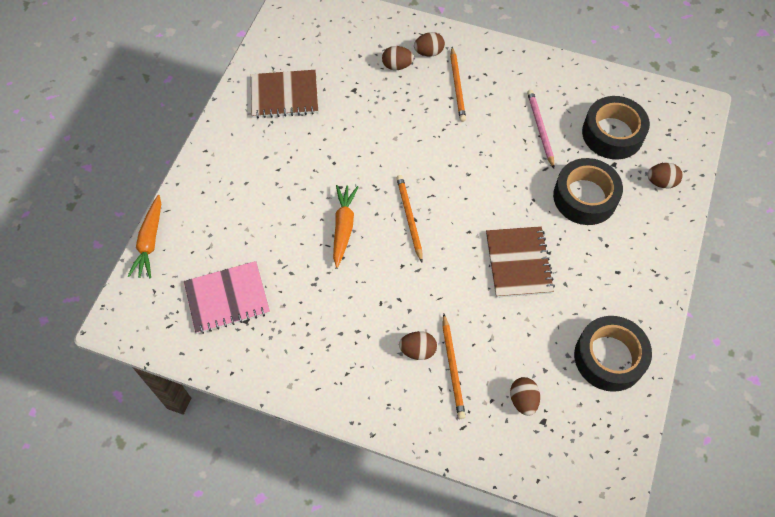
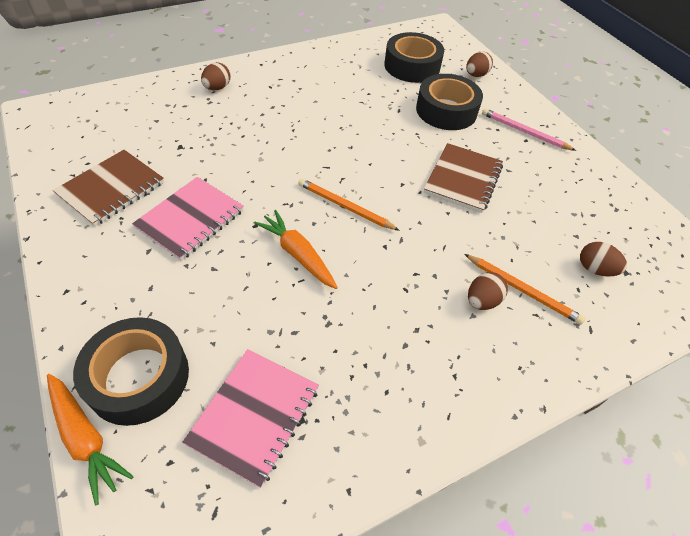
camera: 50 degrees left, 10 degrees down
(307, 153) = (190, 219): none -> pink notebook
(397, 66) = (200, 110): brown egg -> none
(457, 86) = (268, 97): orange pencil -> none
(518, 263) = (463, 179): brown notebook -> brown notebook turned 75 degrees clockwise
(540, 129) = (363, 89): pink pencil -> pink pencil (524, 132)
(609, 357) = (596, 194): black tape -> black tape (138, 377)

